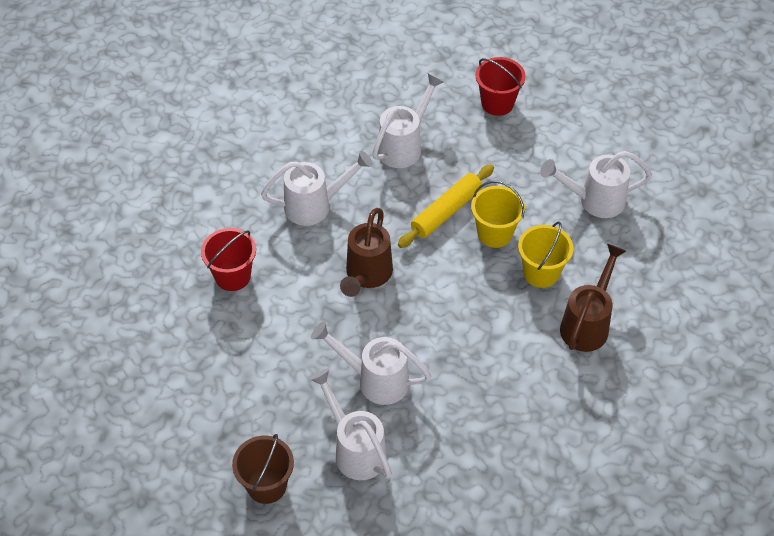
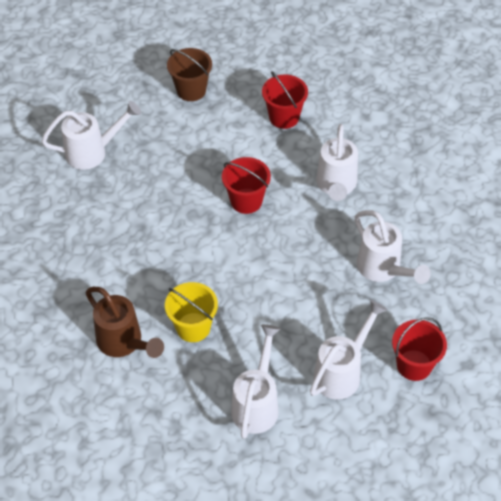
camera: 110 degrees right, 0 degrees up
(266, 485) = (92, 97): brown bucket -> brown bucket (191, 90)
(366, 276) = (246, 201): brown watering can -> red bucket
(374, 380) = (145, 179): white watering can -> white watering can (342, 372)
(446, 212) = (292, 278): yellow rolling pin -> none
(495, 233) = (252, 307): yellow bucket -> none

